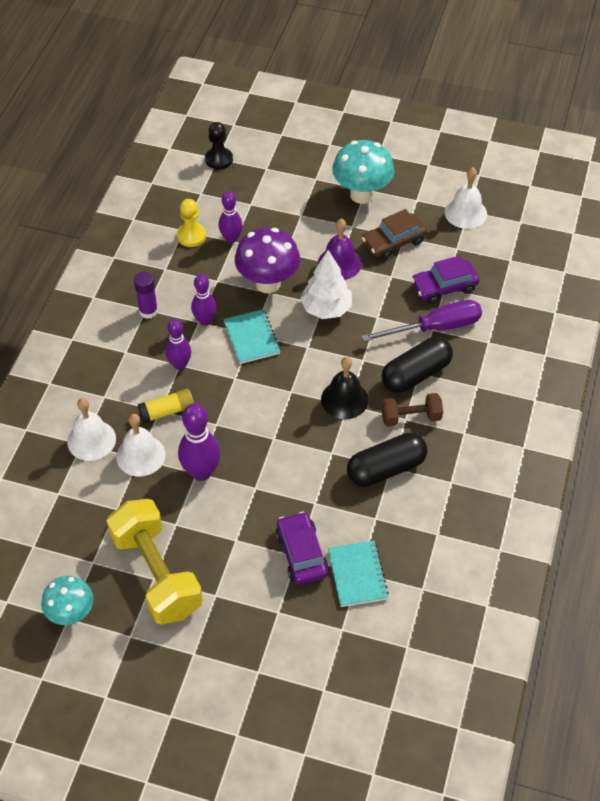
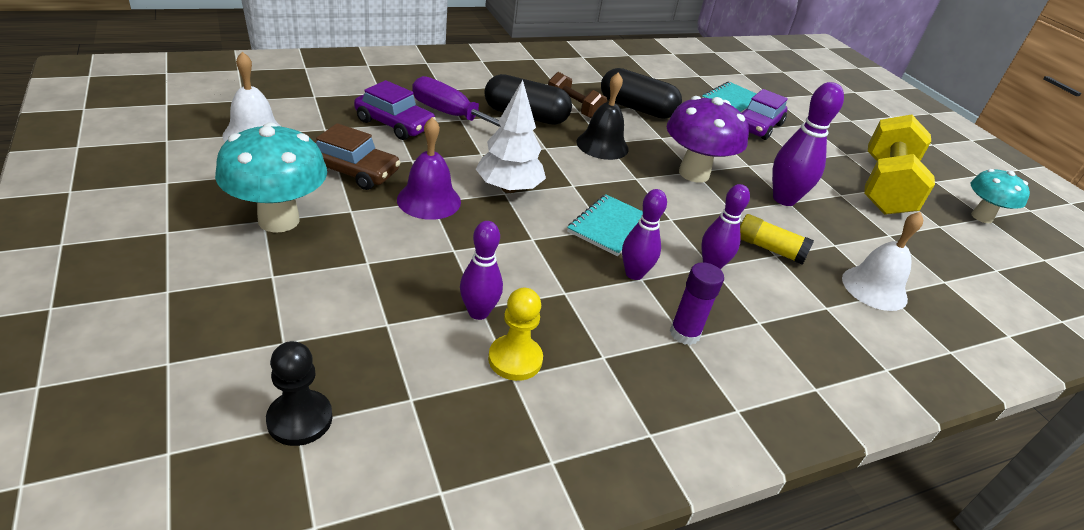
camera: 135 degrees left, 15 degrees down
(140, 455) = (831, 244): white bell -> none
(268, 283) = (520, 245): purple mushroom -> purple mushroom (694, 173)

